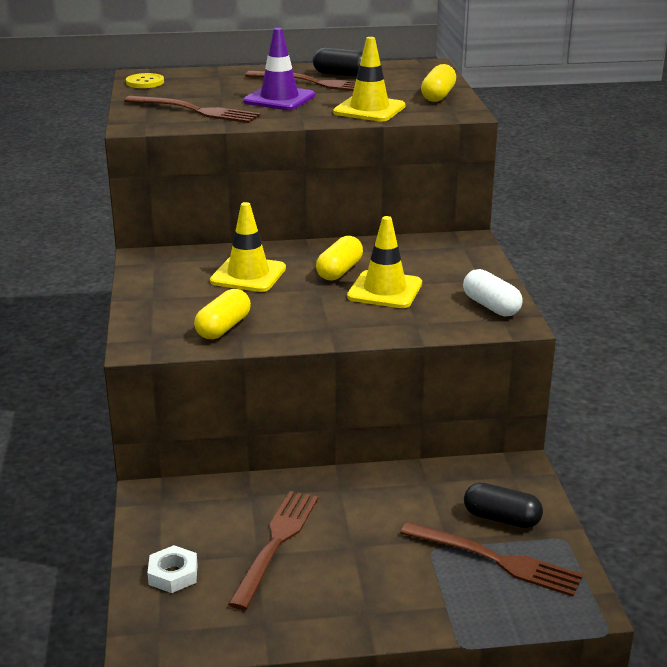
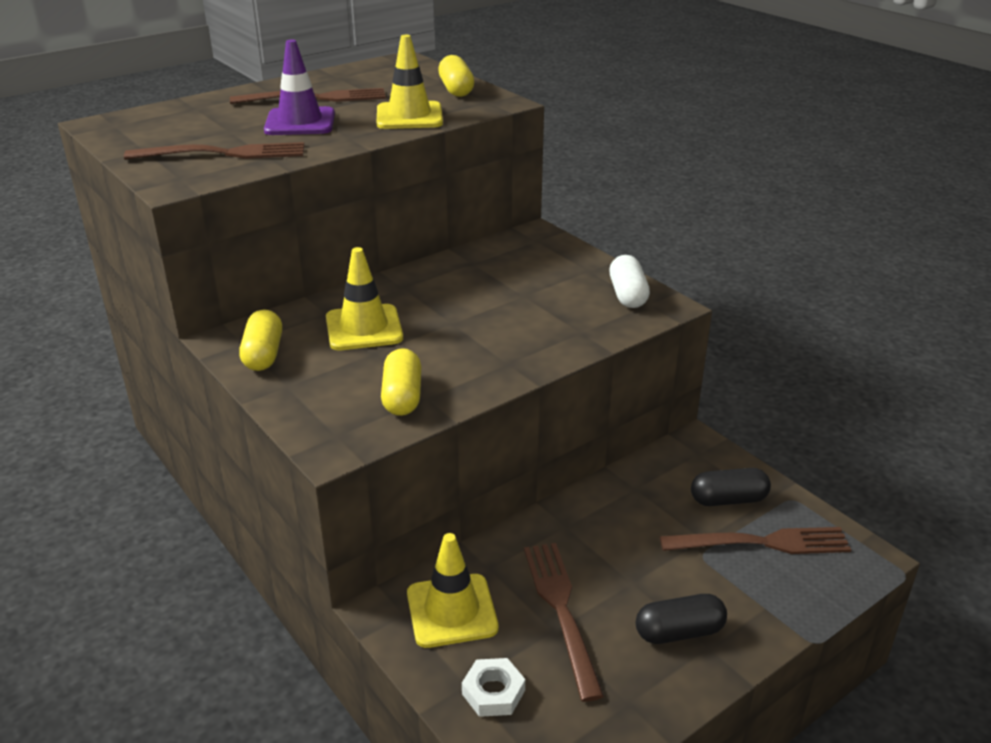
camera: 30 degrees left, 5 degrees up
(145, 82) = (117, 131): yellow button -> none
(339, 271) = (451, 298): yellow capsule -> yellow capsule (263, 354)
(341, 74) = (330, 84): black capsule -> black capsule (679, 632)
(385, 290) = (516, 306): yellow traffic cone -> yellow traffic cone (452, 611)
(491, 306) = (627, 295): white capsule -> white capsule turned 60 degrees clockwise

